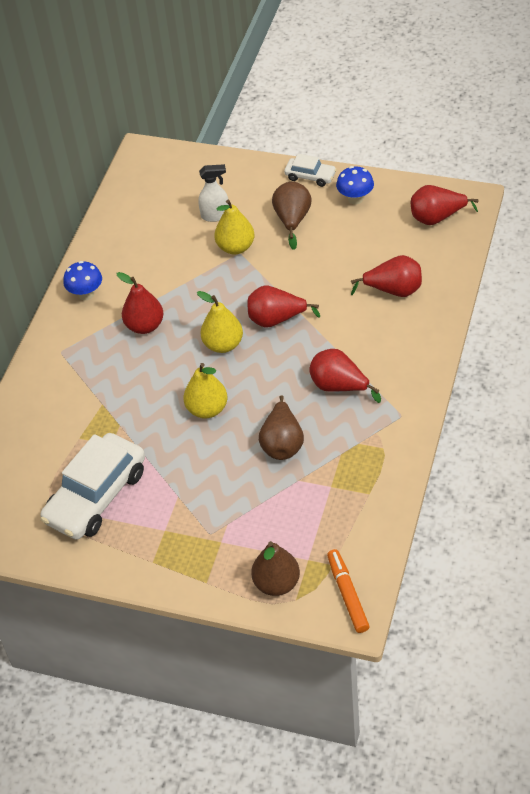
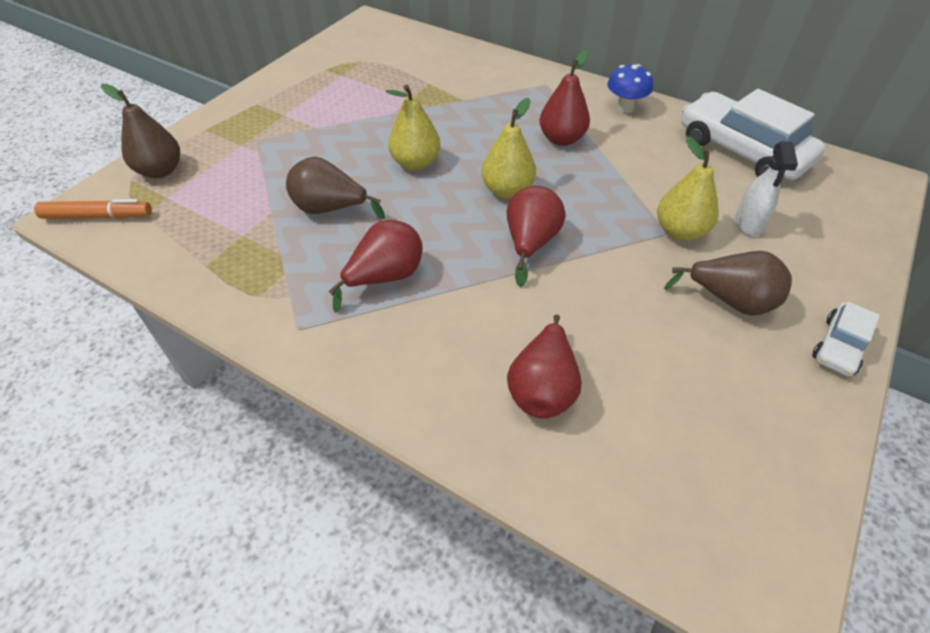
camera: 100 degrees right, 0 degrees up
(96, 496) = (353, 84): white car -> white car (741, 151)
(355, 199) = (778, 394): blue mushroom -> none
(437, 218) = (715, 514): red pear -> none

